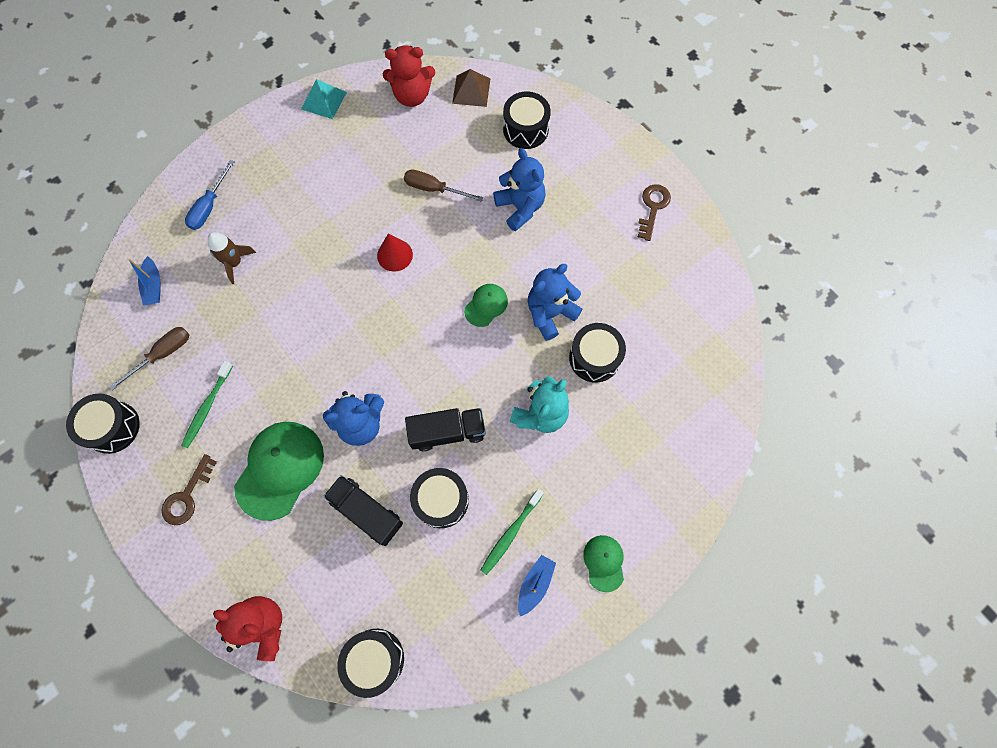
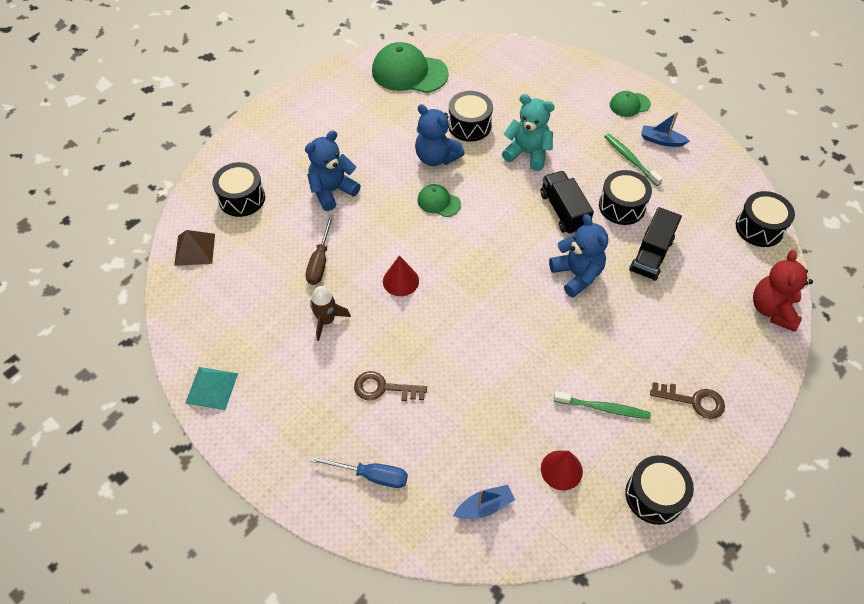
camera: 100 degrees left, 15 degrees down
(163, 354) = (561, 470): brown screwdriver -> red cone
(235, 263) = (438, 427): brown rocket -> brown rocket (326, 320)
(280, 469) = (640, 329): green cap -> green cap (409, 72)
(412, 96) = (203, 301): red teddy bear -> none
(510, 533) = (630, 159): green toothbrush -> green toothbrush turned 150 degrees counterclockwise
(653, 208) = (319, 101): brown key -> brown key (383, 388)

